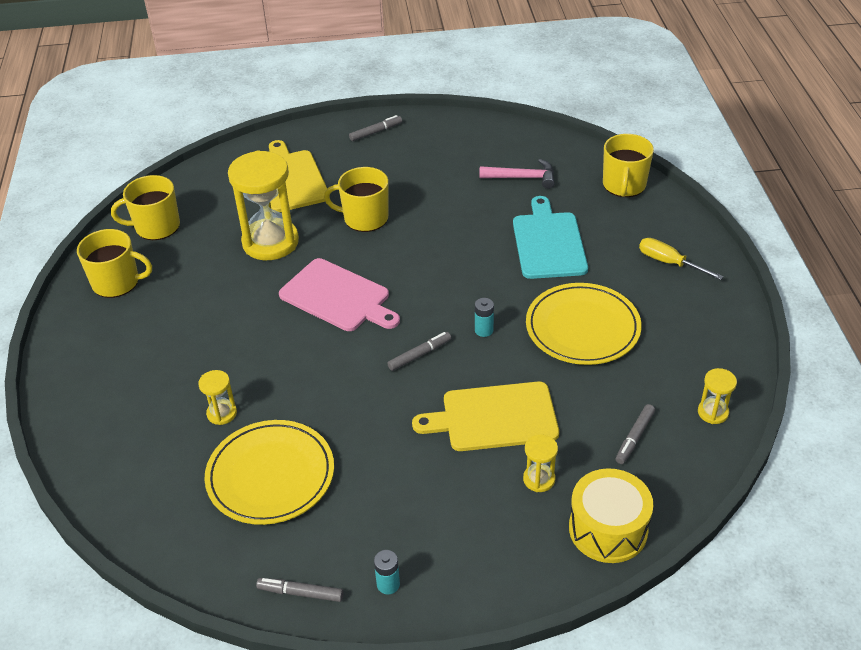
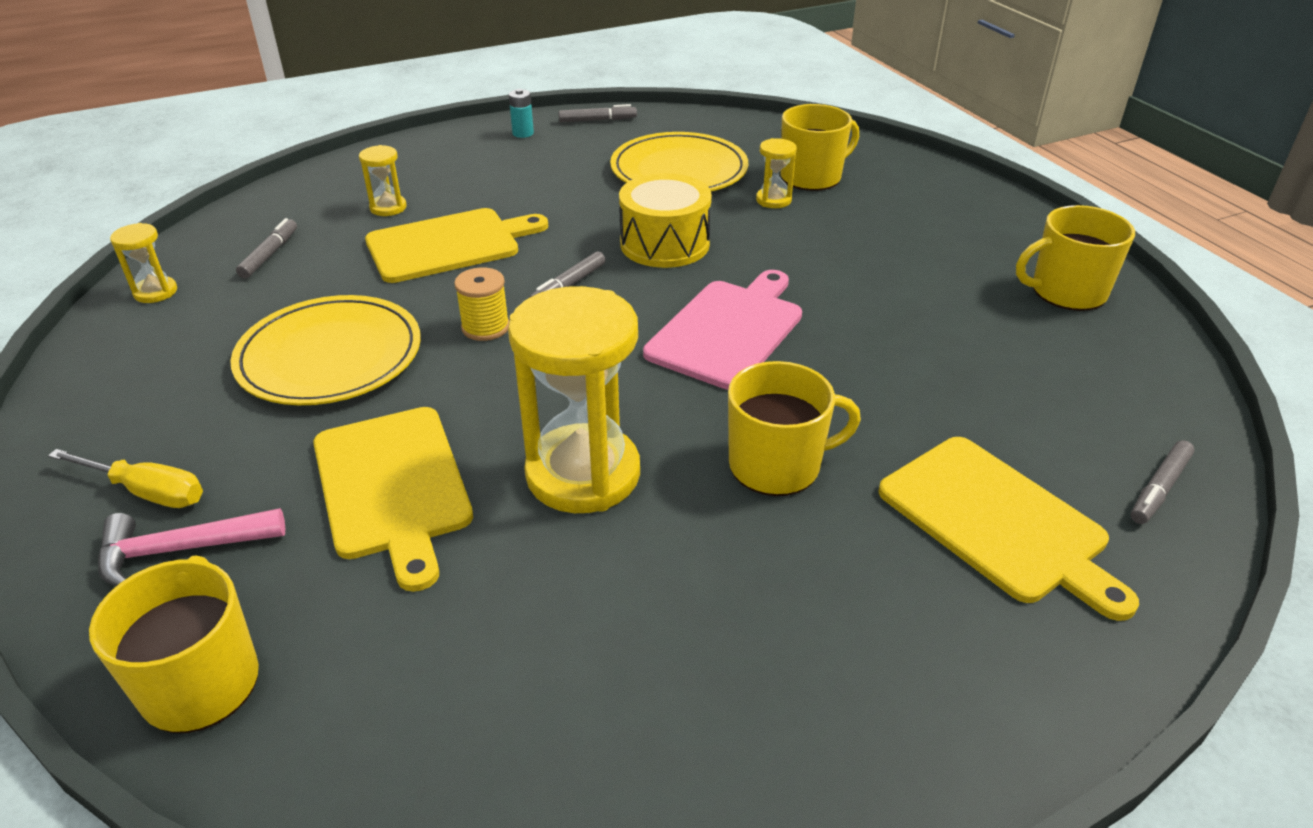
camera: 160 degrees right, 5 degrees down
(156, 227) = (1124, 376): yellow mug -> yellow mug (812, 177)
(270, 242) = (907, 388): yellow hourglass -> yellow hourglass (583, 474)
(338, 297) = (728, 330): pink cutting board -> pink cutting board turned 105 degrees clockwise
(376, 132) = (921, 723): grey marker -> grey marker (1159, 488)
(484, 330) = (485, 327): turquoise battery -> yellow spool
(522, 178) = (469, 646): pink hammer -> pink hammer (180, 550)
(548, 242) = (392, 487): turquoise cutting board -> yellow cutting board
(608, 529) = (312, 188): yellow drum -> yellow drum (664, 244)

